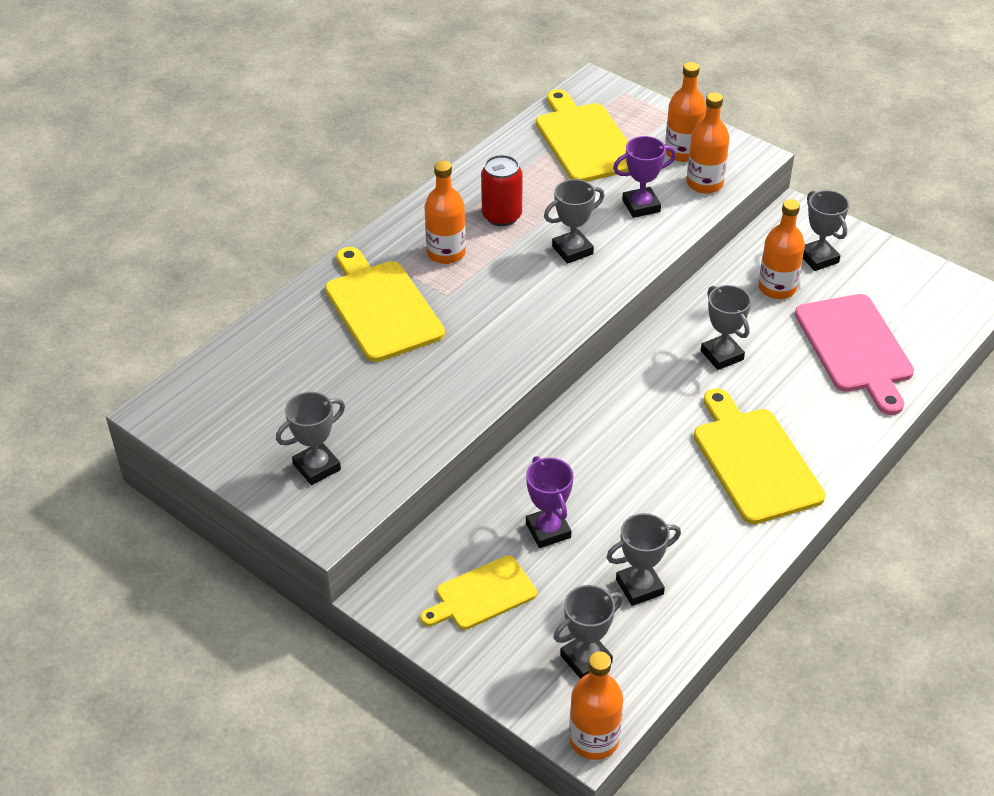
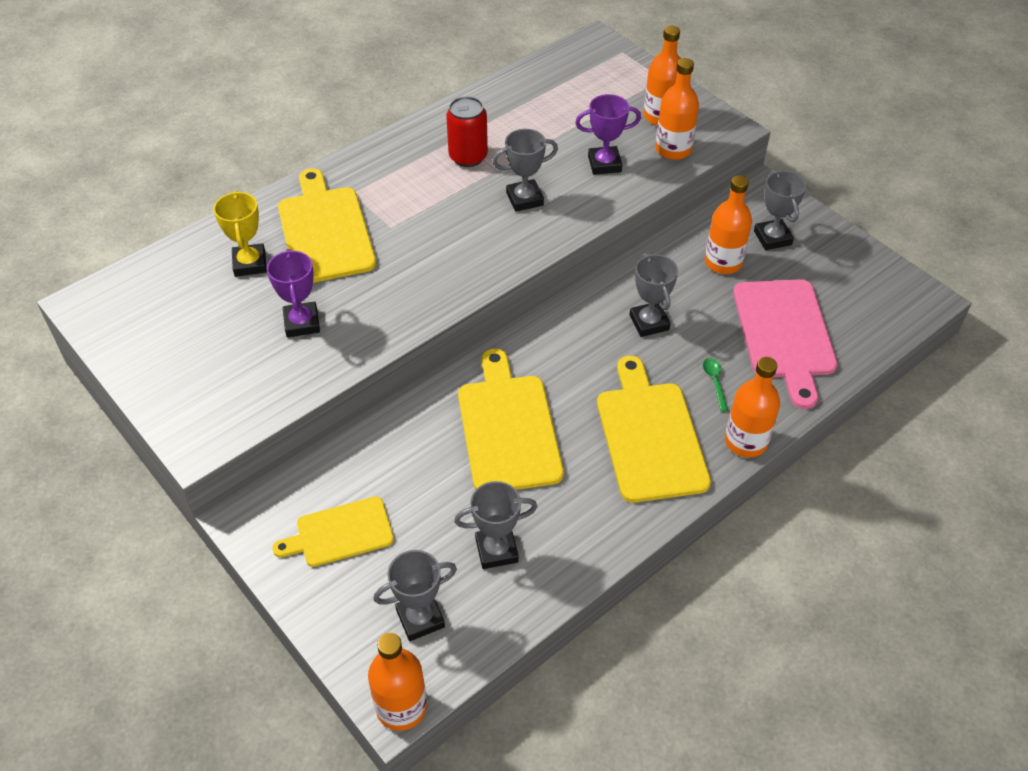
camera: 10 degrees right, 5 degrees up
(315, 349) = (250, 263): none -> yellow trophy
(317, 467) = (210, 381): grey trophy -> none
(446, 253) = (404, 186): orange bottle -> orange bottle (746, 441)
(548, 530) = (425, 476): purple trophy -> purple trophy (302, 323)
(584, 140) = (570, 93): yellow cutting board -> yellow cutting board (508, 428)
(801, 402) = (714, 382): none -> green spoon

